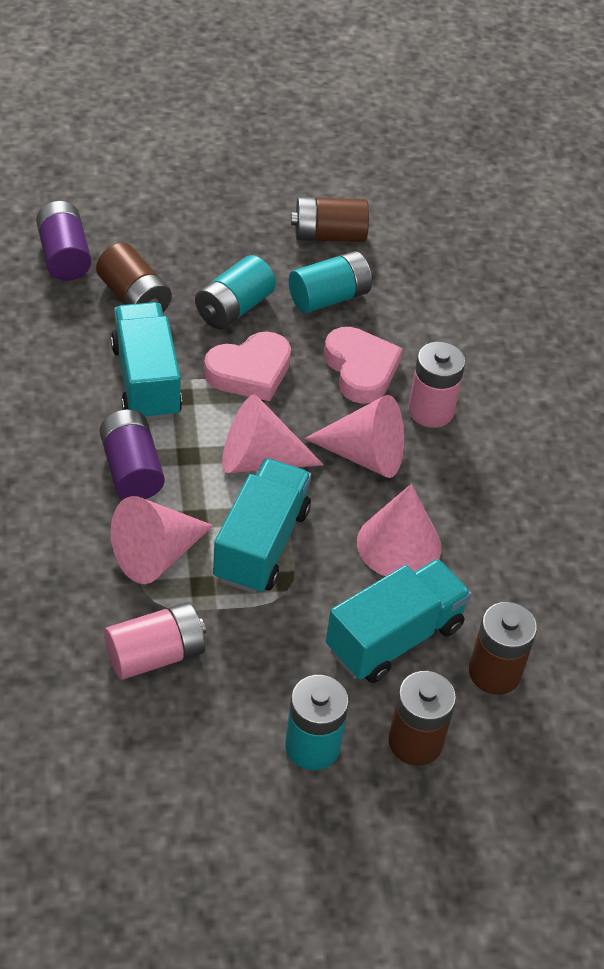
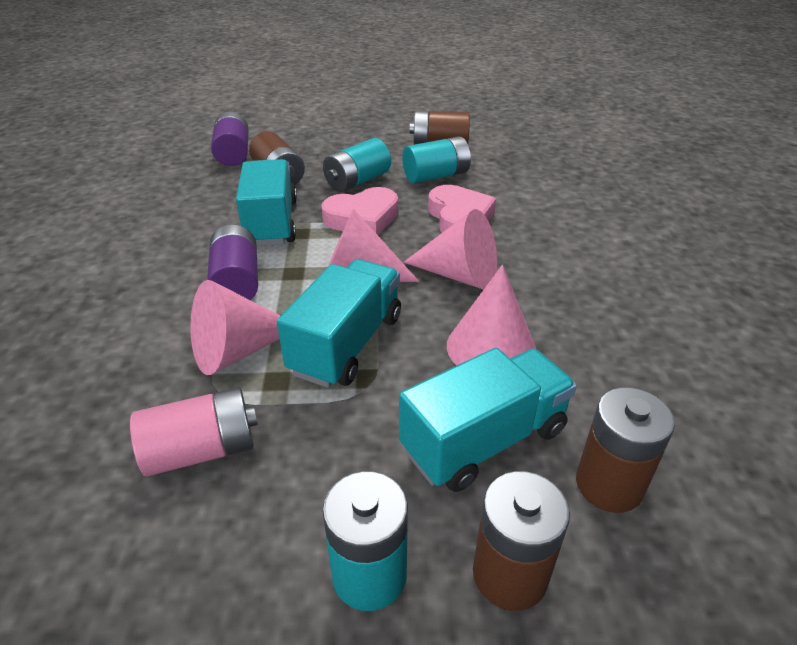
camera: 10 degrees right, 10 degrees down
(430, 411) = (522, 245): pink battery -> none

